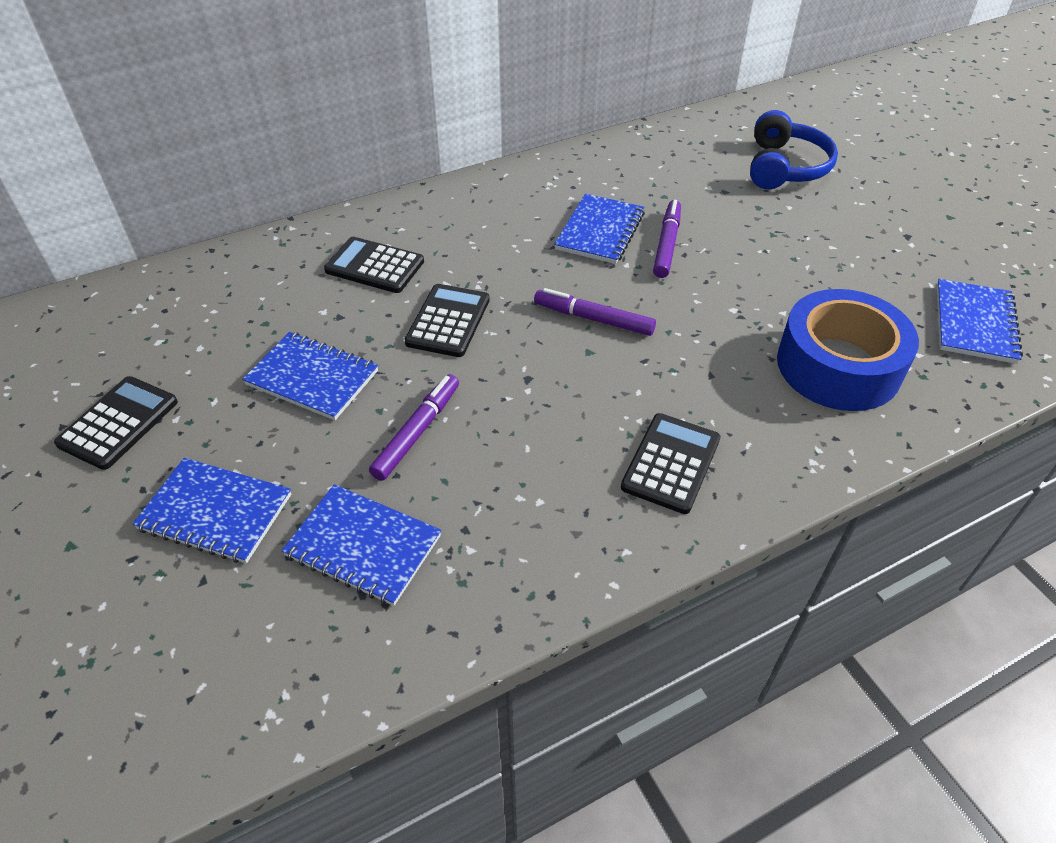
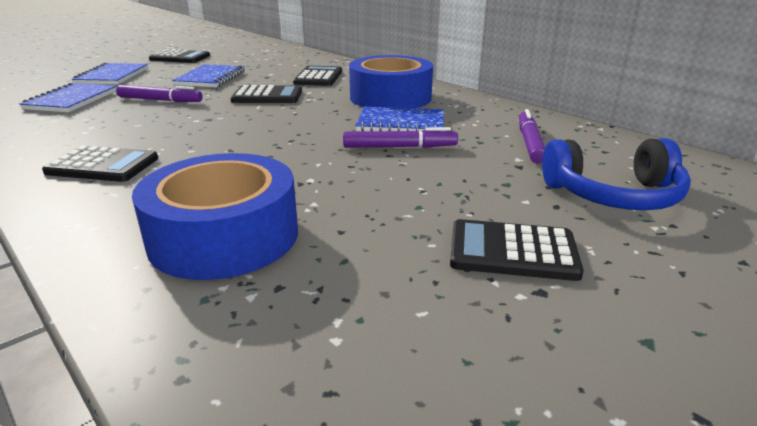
camera: 75 degrees right, 20 degrees down
(503, 221) = (390, 97): none -> blue tape
(593, 319) = (280, 130): purple marker -> purple marker (530, 143)
(862, 233) = (512, 251): none -> black calculator
(974, 323) = (335, 356): blue notebook -> none

